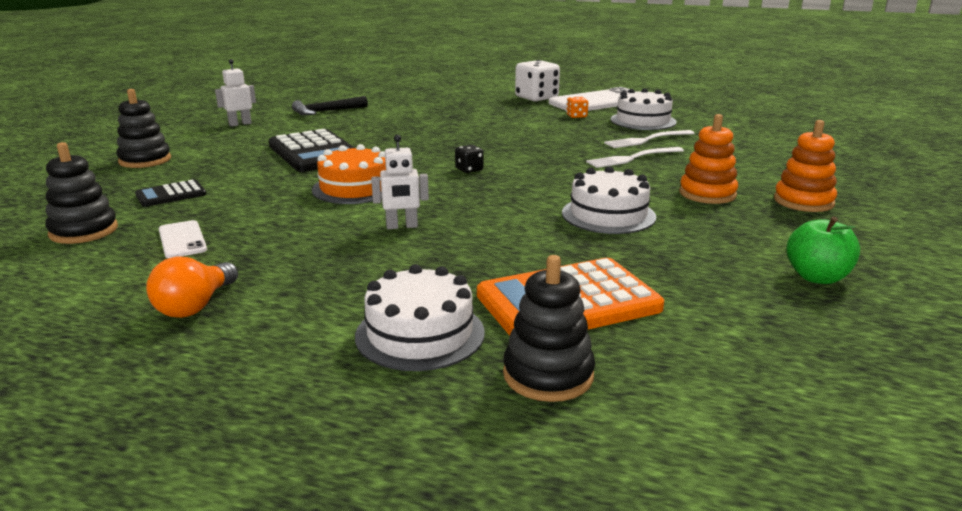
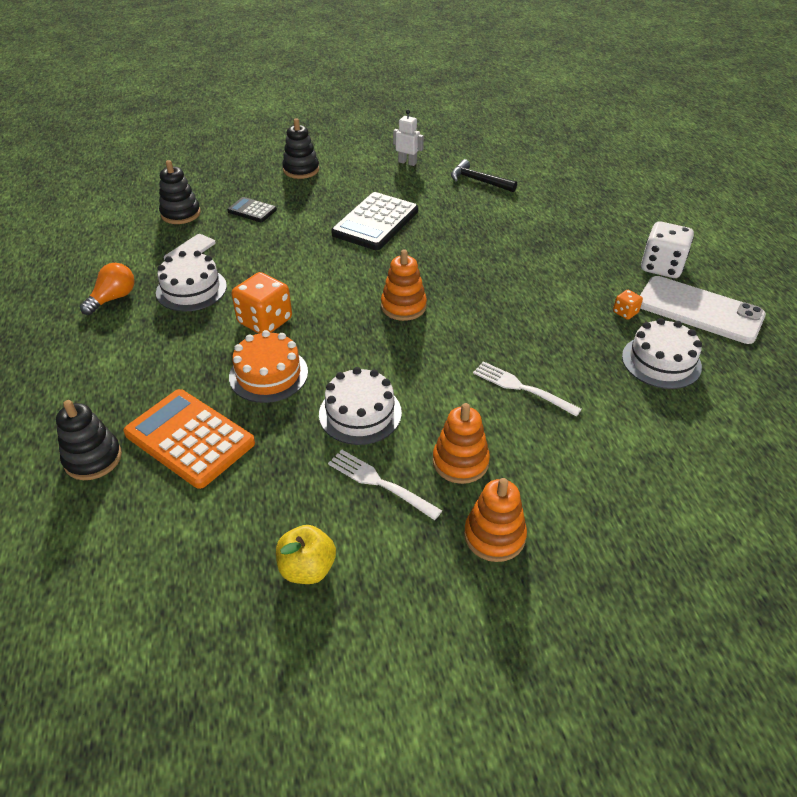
camera: 60 degrees right, 20 degrees up
(195, 306) = (113, 298): orange light bulb -> orange light bulb turned 135 degrees clockwise
(355, 188) = (319, 272): orange cake -> orange cake (268, 374)
(402, 226) = (265, 321): white robot -> orange dice
(420, 334) = (118, 391): white cake -> white cake (191, 289)
(469, 169) = (403, 306): black dice -> orange stacking toy
(647, 140) = (592, 382): white fork -> white fork (380, 483)
(817, 277) = (307, 568): green apple -> yellow apple

